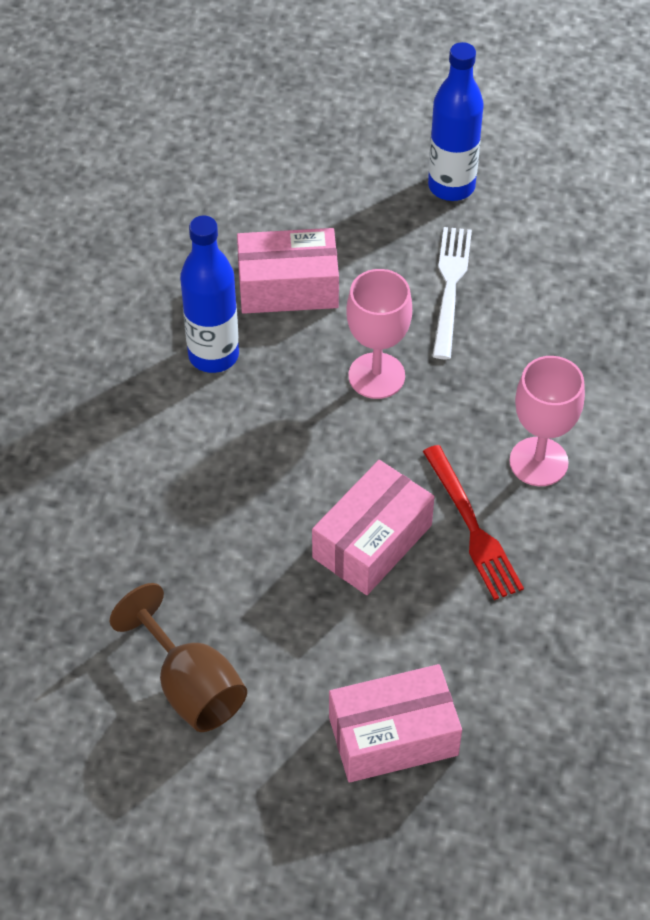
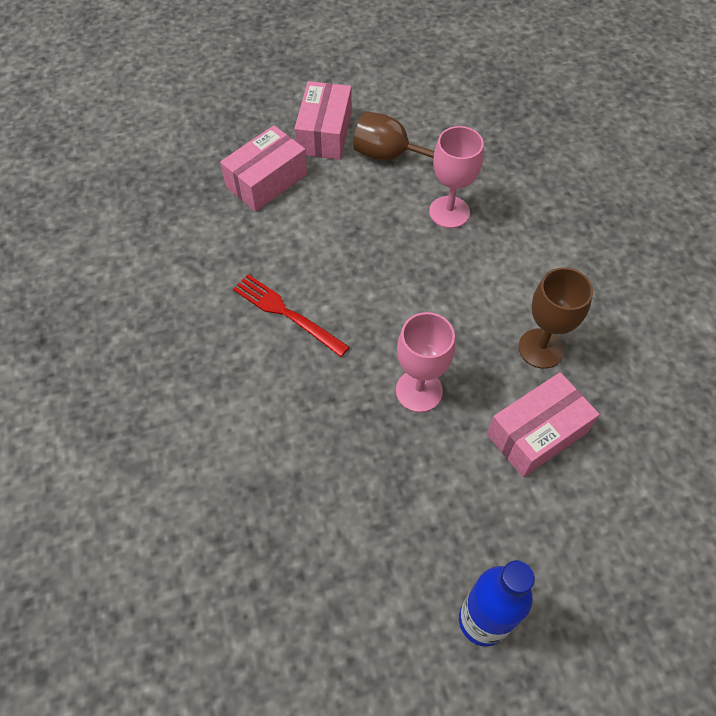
camera: 150 degrees right, 5 degrees up
(213, 355) = (541, 348): blue bottle -> brown goblet
(372, 541) = (345, 275): pink box -> pink box (324, 133)
(450, 287) = (415, 502): white fork -> none
(538, 462) = (265, 381): pink goblet -> pink goblet (449, 212)

